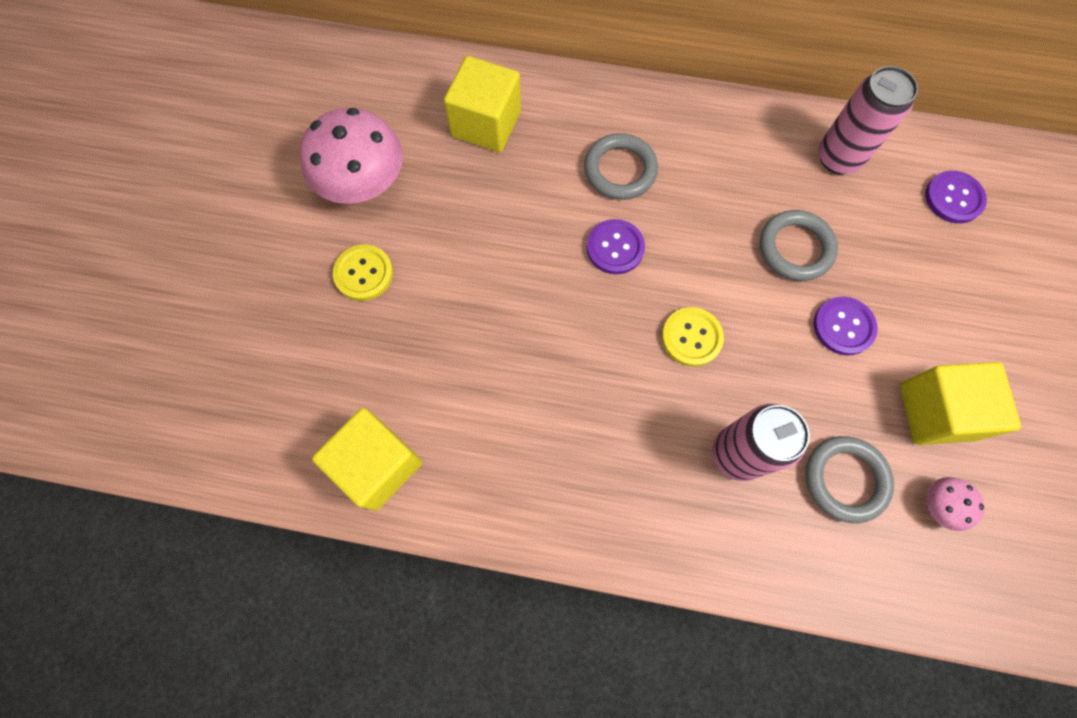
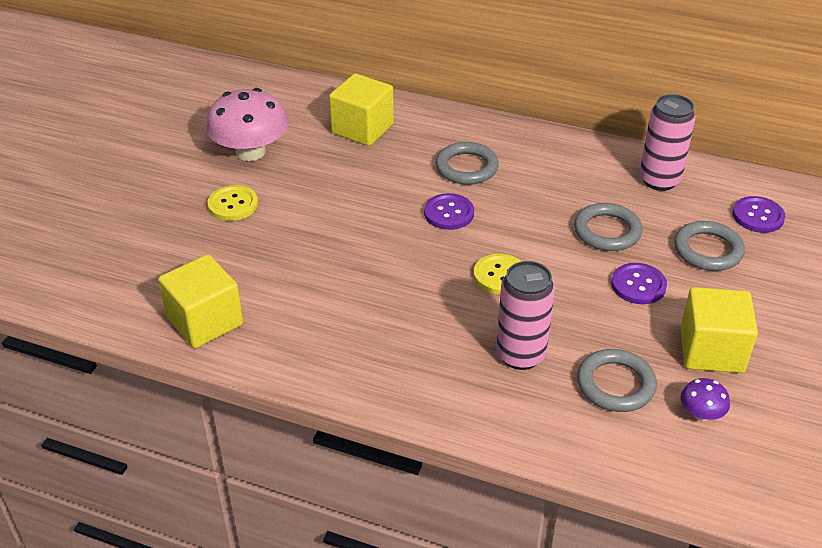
camera: 10 degrees right, 30 degrees down
(908, 260) = (708, 250): none -> grey ring
(940, 505) = (701, 413): pink mushroom -> purple mushroom

